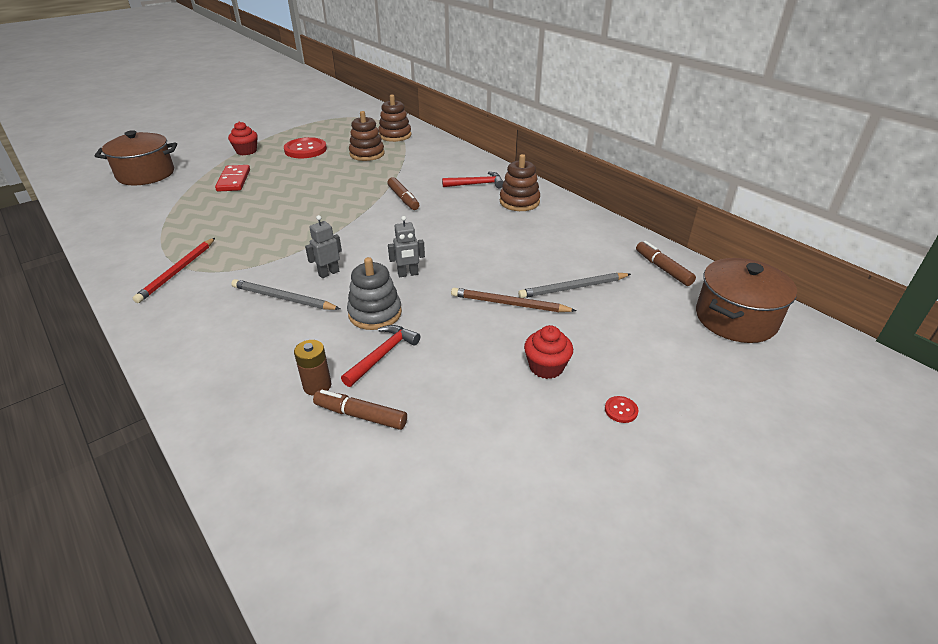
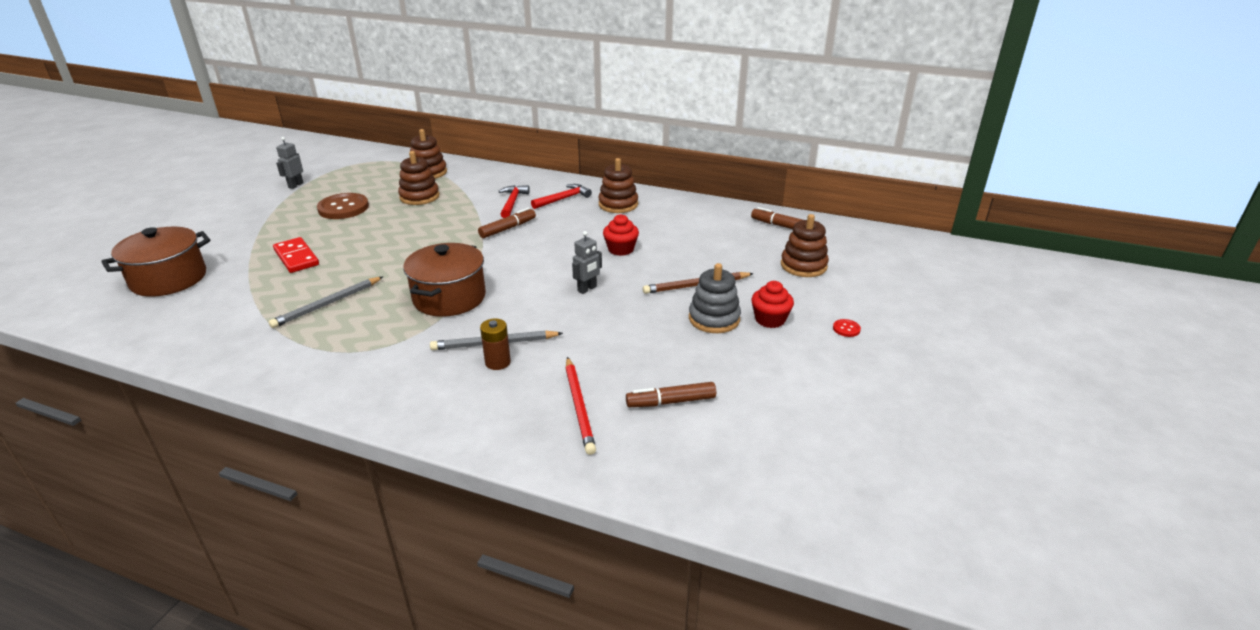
camera: 30 degrees left, 5 degrees down
(178, 271) = (349, 357): red pencil -> red pencil (579, 406)
(246, 151) = (271, 225): red cupcake -> red cupcake (621, 249)
(305, 150) = (343, 208): red button -> brown button
(317, 386) = (610, 396): brown battery -> brown battery (497, 362)
(328, 273) = (512, 310): grey robot -> grey robot (295, 185)
(375, 313) = (594, 327): grey stacking toy -> grey stacking toy (714, 319)
(382, 355) = (638, 355): red hammer -> red hammer (512, 202)
(403, 199) = (508, 228): brown marker -> brown marker turned 75 degrees counterclockwise
(573, 288) = (732, 259): grey pencil -> grey pencil (327, 304)
(644, 320) = (803, 266): none -> brown stacking toy
(735, 319) = (860, 246): brown pot -> brown pot (449, 298)

